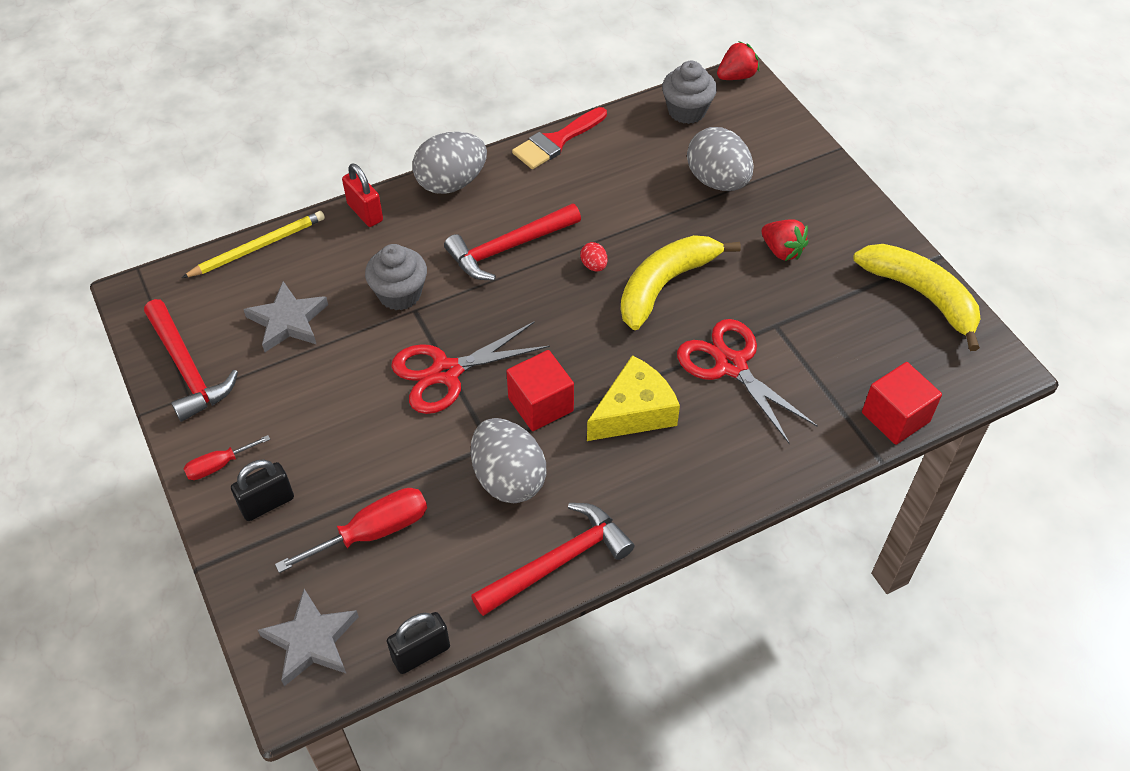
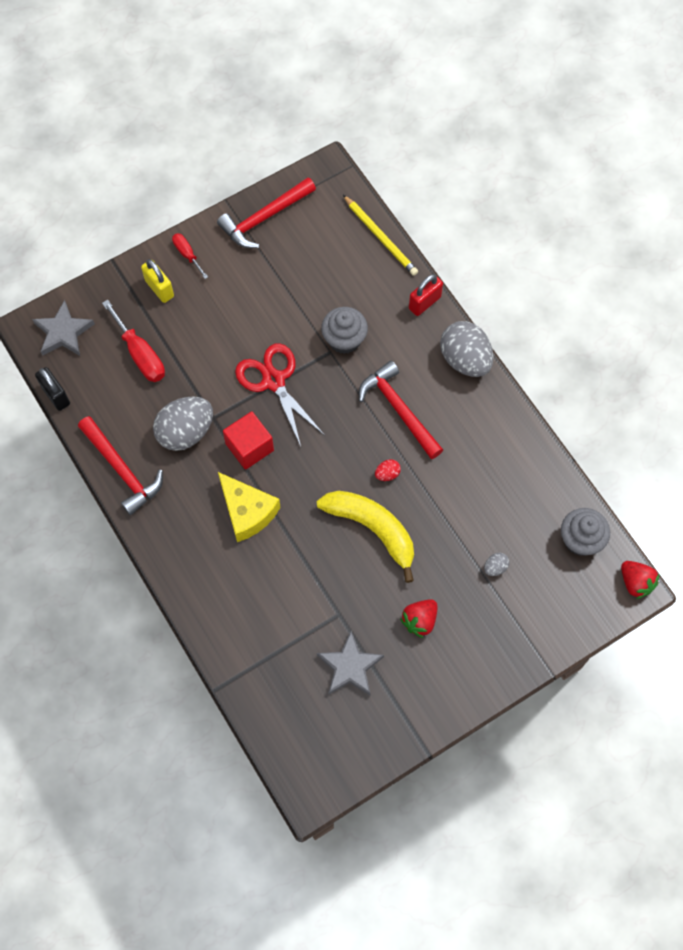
camera: 85 degrees right, 15 degrees up
(267, 503) = (159, 288): black padlock -> yellow padlock
(288, 321) = (312, 271): grey star -> grey star (350, 667)
(556, 141) = (525, 434): red brush -> none
(717, 181) = (495, 567): grey egg -> grey egg, size x0.42
(731, 365) = (296, 580): red scissors -> none
(895, 417) = (255, 703): red cube -> none
(921, 295) = (381, 734): yellow banana -> none

